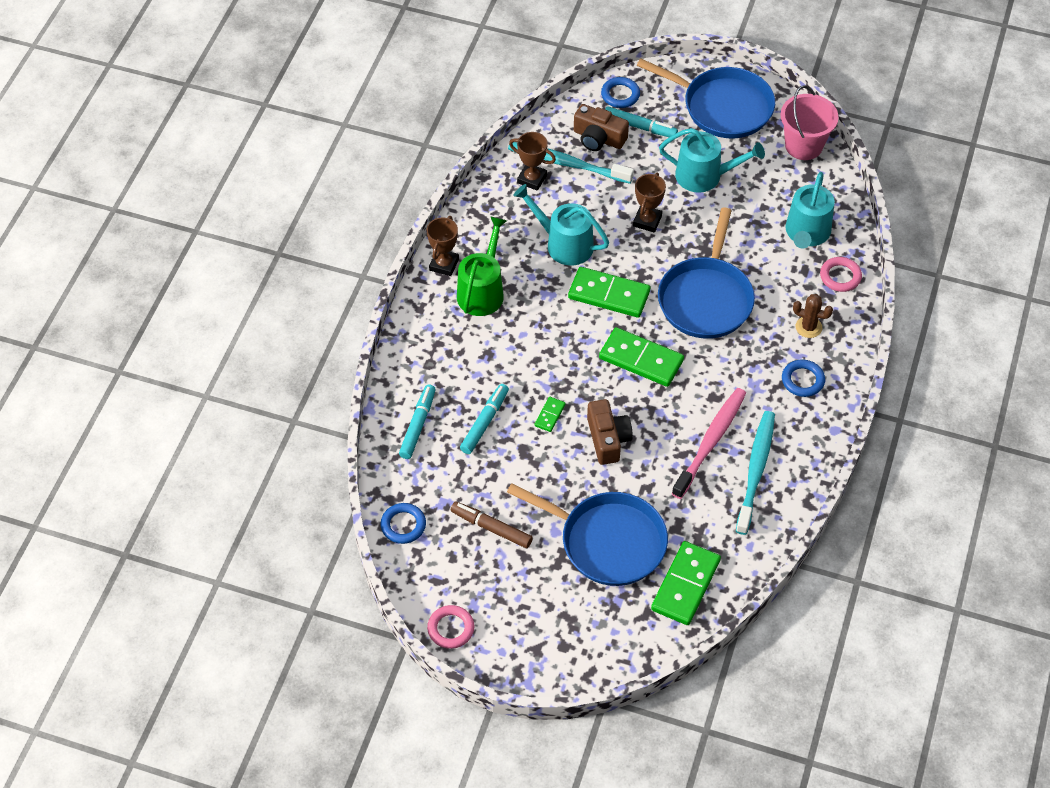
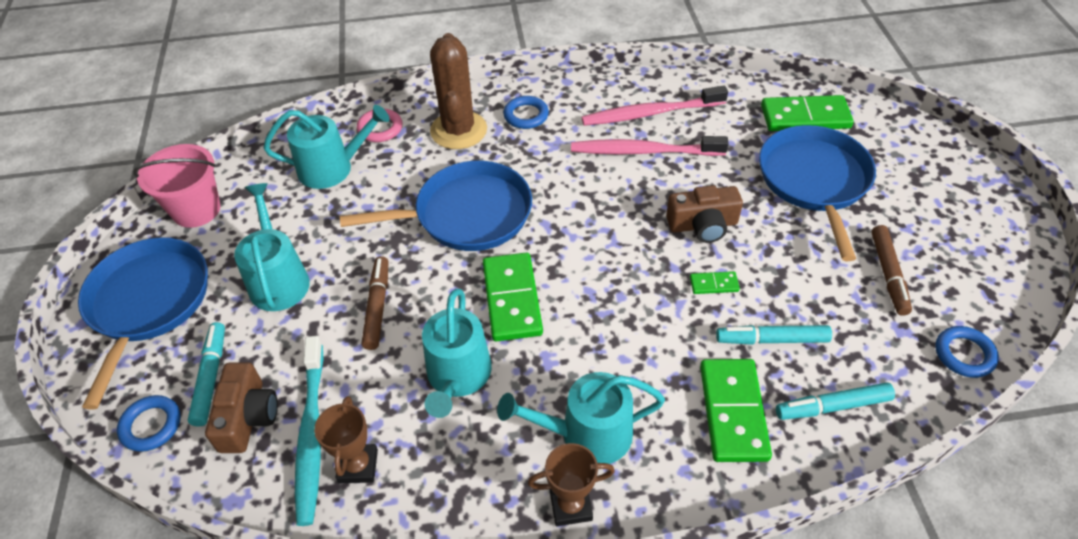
camera: 115 degrees left, 5 degrees down
(451, 629) = (1022, 257): pink ring -> none
(482, 291) = (587, 434): green watering can -> turquoise watering can
(607, 439) = (703, 225): brown camera -> brown camera turned 150 degrees counterclockwise
(641, 359) = (583, 237): green domino -> green domino (733, 412)
(647, 221) = (377, 307): brown trophy -> brown marker
(756, 470) = (649, 113): turquoise toothbrush -> pink toothbrush
(808, 327) = (458, 130): brown cactus -> brown cactus, size x1.97

